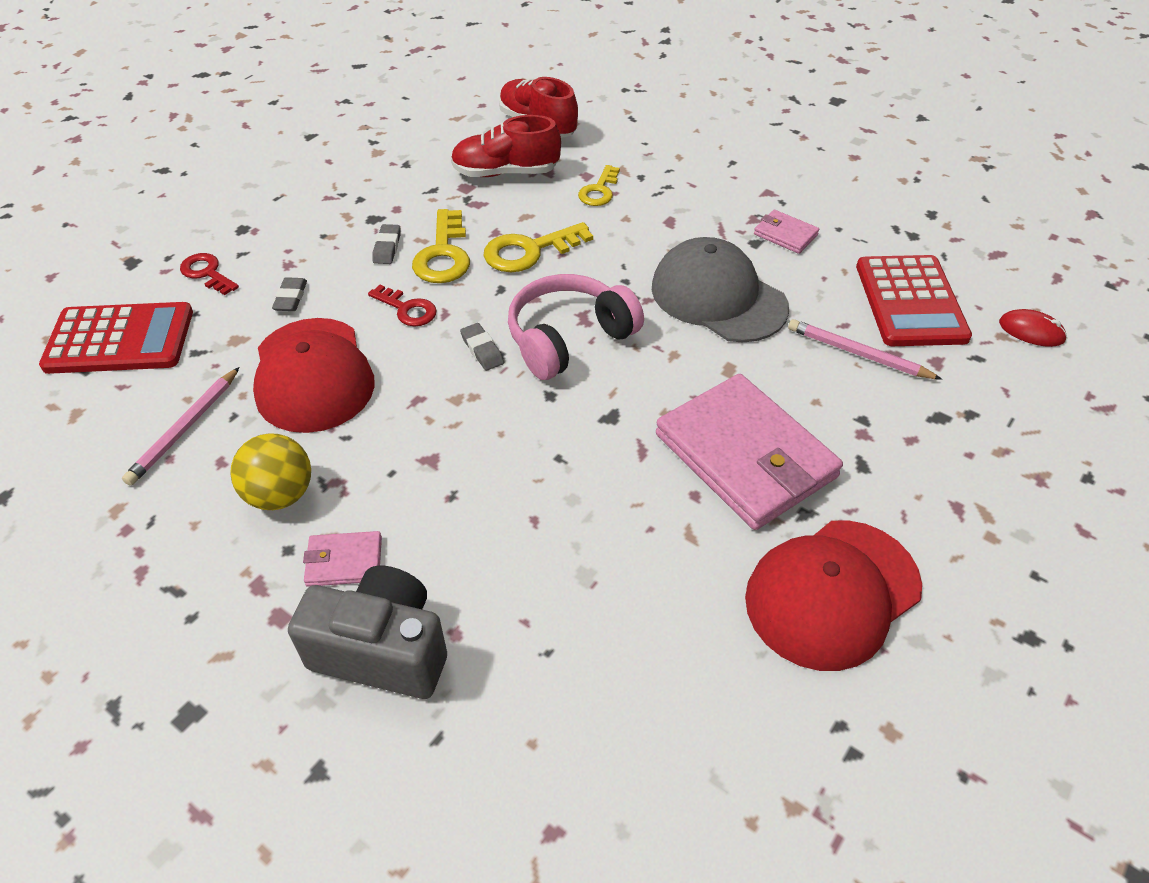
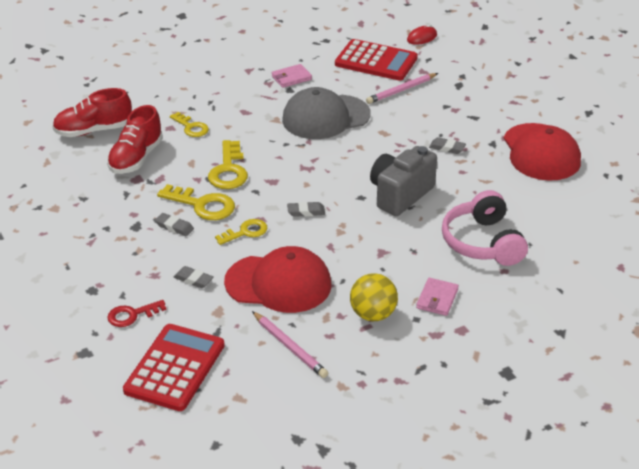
camera: 65 degrees left, 10 degrees down
(382, 650) = (502, 297): grey camera -> grey camera (400, 195)
(407, 309) = (245, 232): red key -> yellow key
(569, 339) = (320, 178): pink headphones -> pink headphones (483, 242)
(745, 456) = (447, 148): pink wallet -> grey eraser

